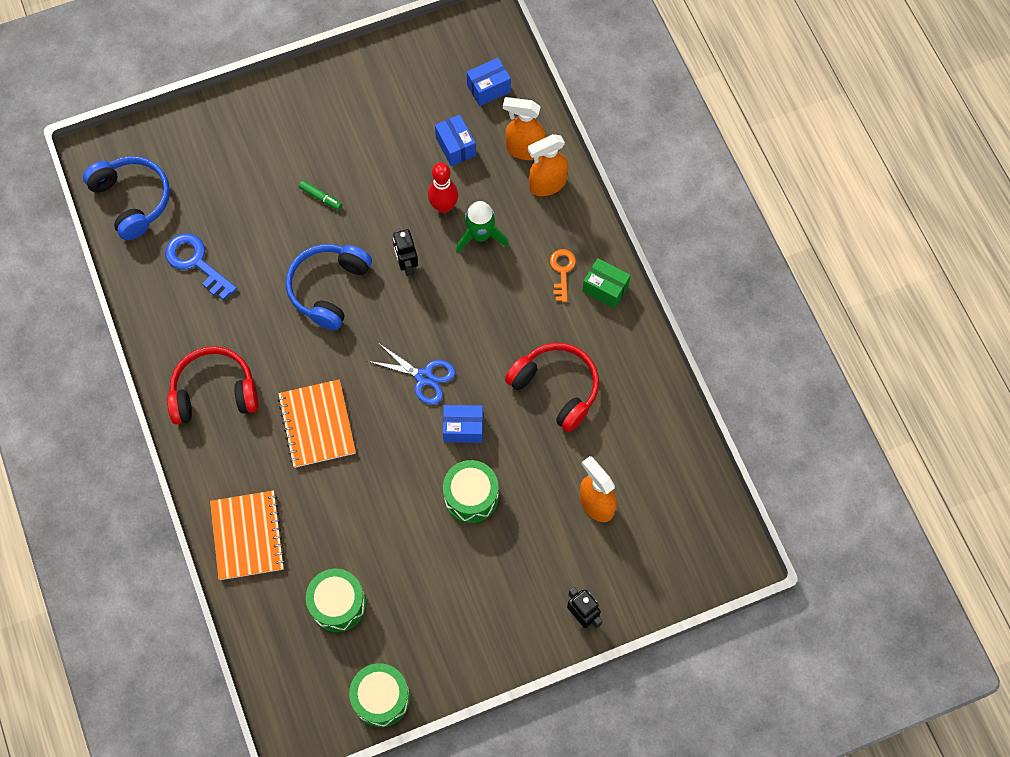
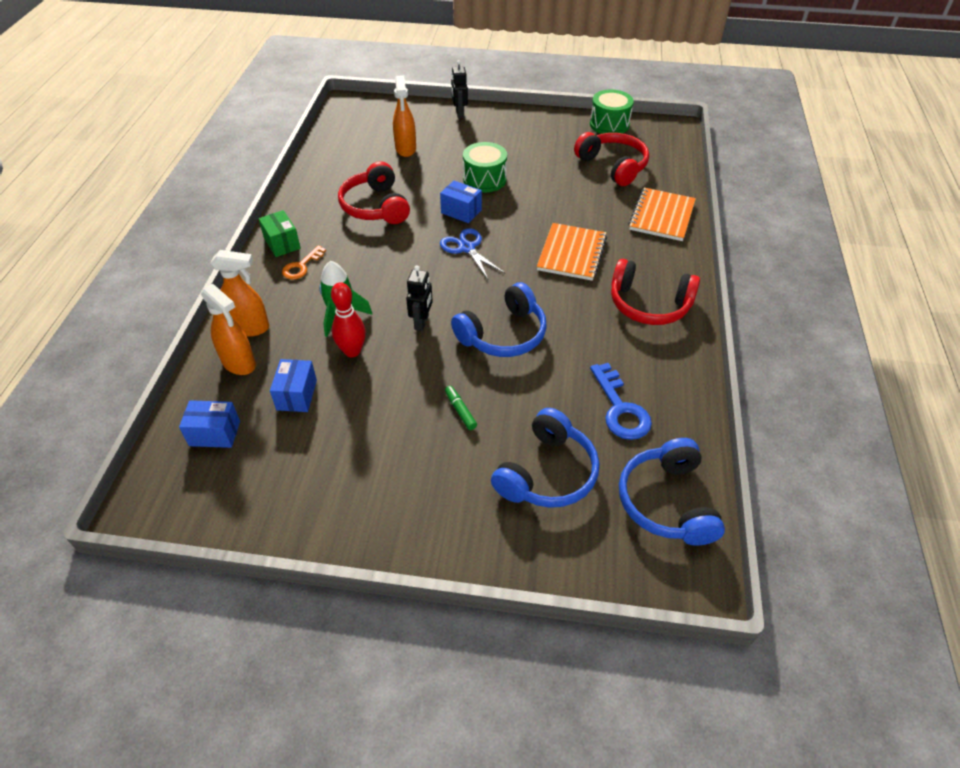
camera: 150 degrees left, 20 degrees down
(227, 179) = (547, 473): none -> blue headphones
(338, 604) = (613, 166): green drum -> red headphones

